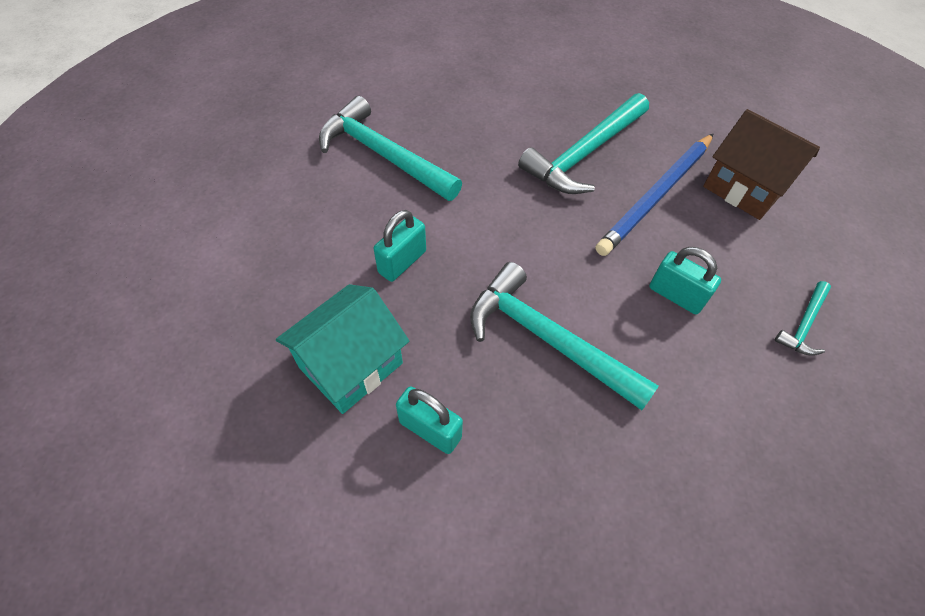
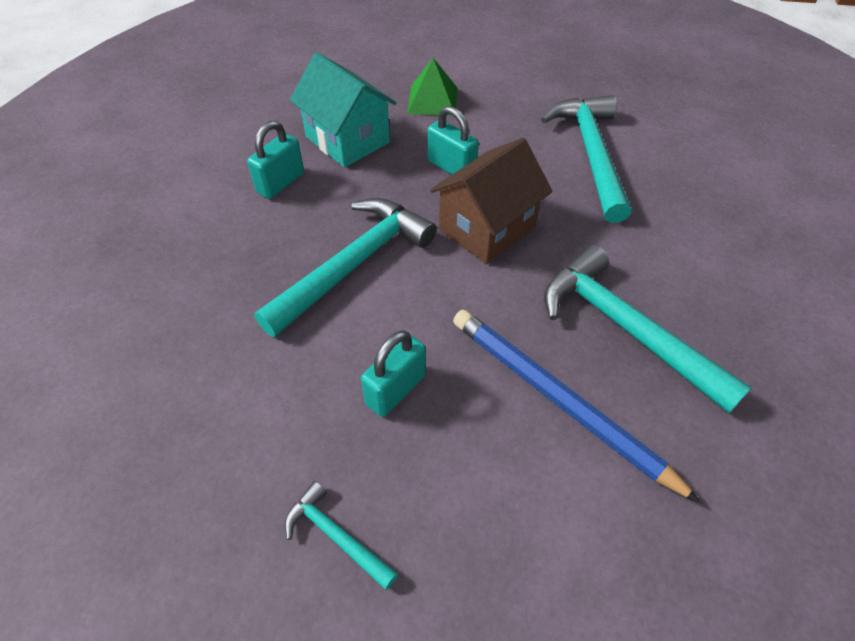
camera: 95 degrees right, 5 degrees down
(281, 281) = (432, 100): none -> green pyramid
(383, 155) = (591, 154): turquoise hammer -> turquoise hammer turned 45 degrees counterclockwise
(744, 188) = (590, 530): brown house -> brown house (487, 228)

